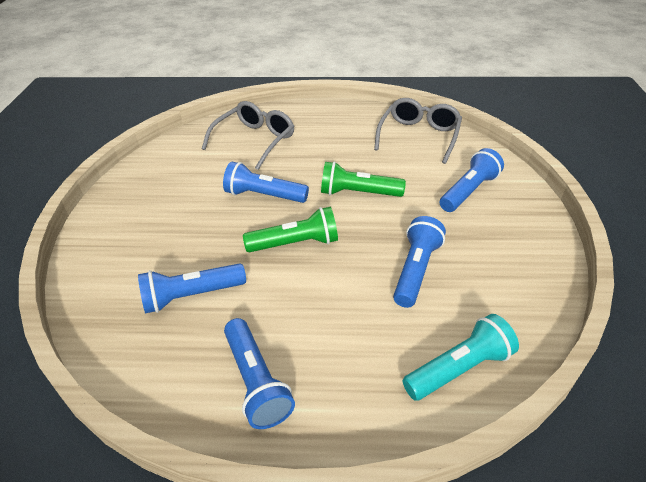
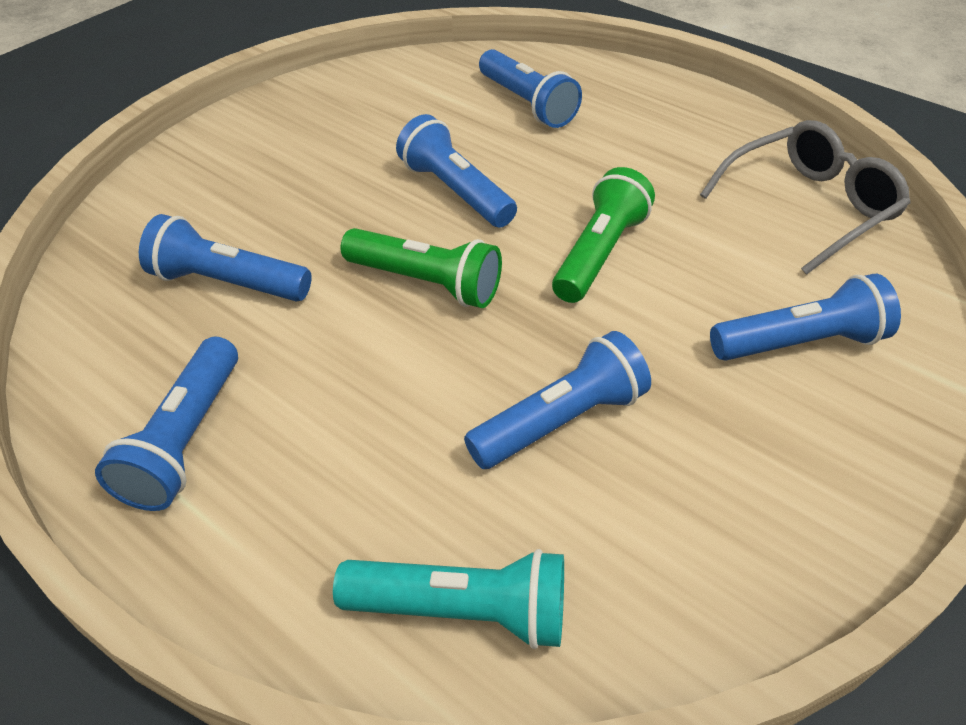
camera: 35 degrees right, 5 degrees up
(255, 140) = (527, 104): grey glasses -> blue flashlight
(358, 193) = (599, 253): green flashlight -> green flashlight turned 75 degrees clockwise

